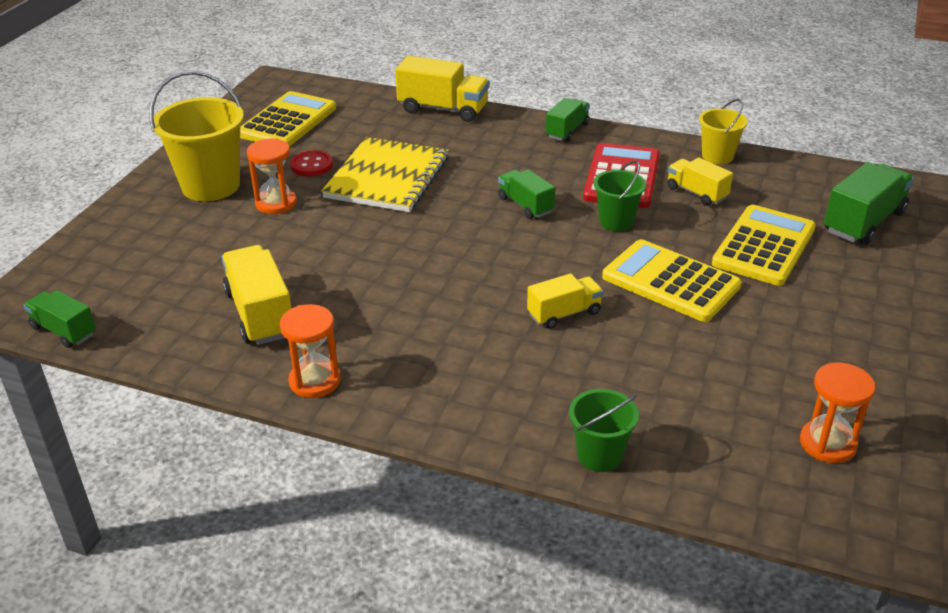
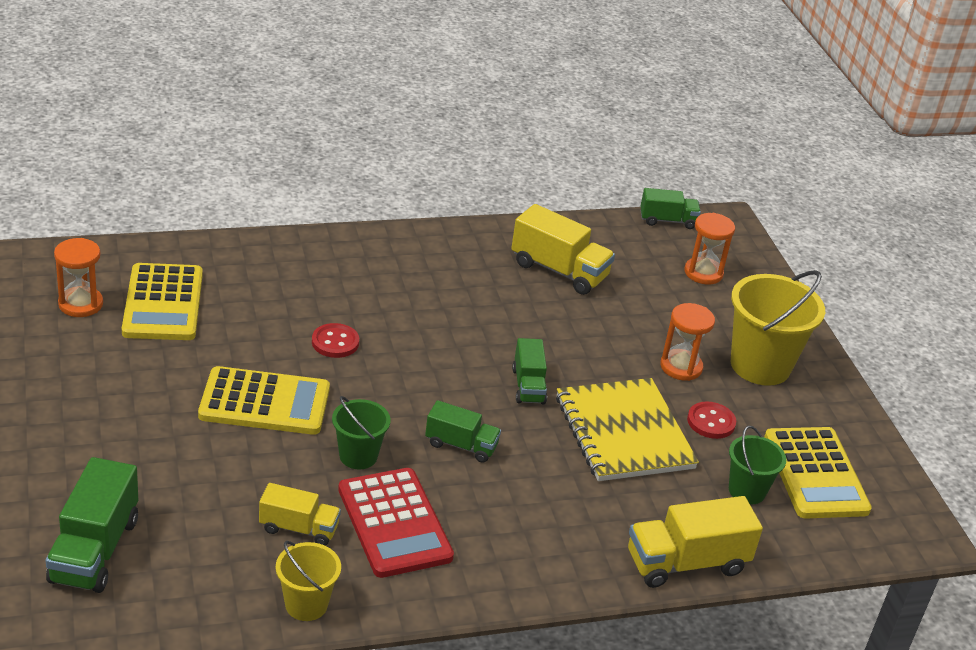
camera: 140 degrees right, 0 degrees up
(314, 381) = (465, 240): orange hourglass -> orange hourglass (703, 273)
(564, 314) = (335, 342): yellow truck -> red button
(567, 131) = (513, 582): green truck -> green truck (528, 386)
(599, 455) = (238, 252): green bucket -> green bucket (747, 491)
(763, 246) = (194, 475): yellow calculator -> yellow calculator (163, 303)

